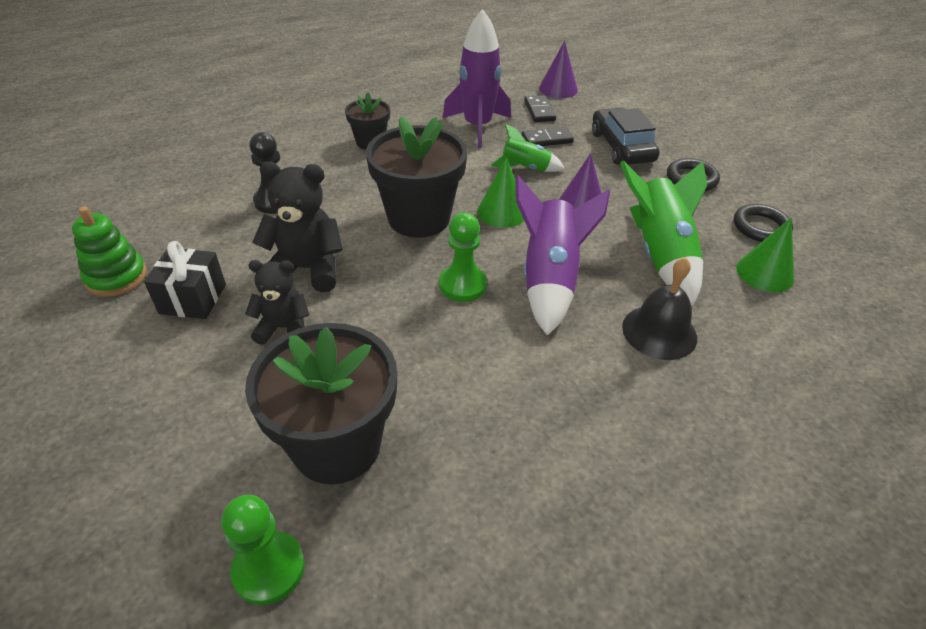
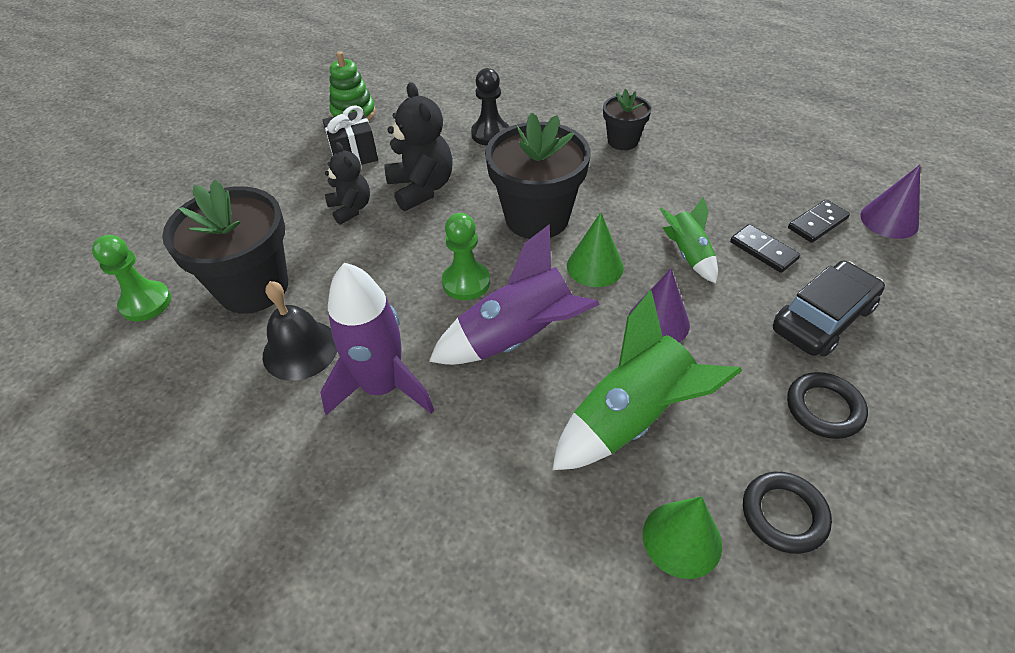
camera: 65 degrees right, 5 degrees up
(477, 127) = (727, 192): purple rocket -> purple rocket (382, 386)
(659, 332) = (497, 453): black bell -> black bell (300, 349)

